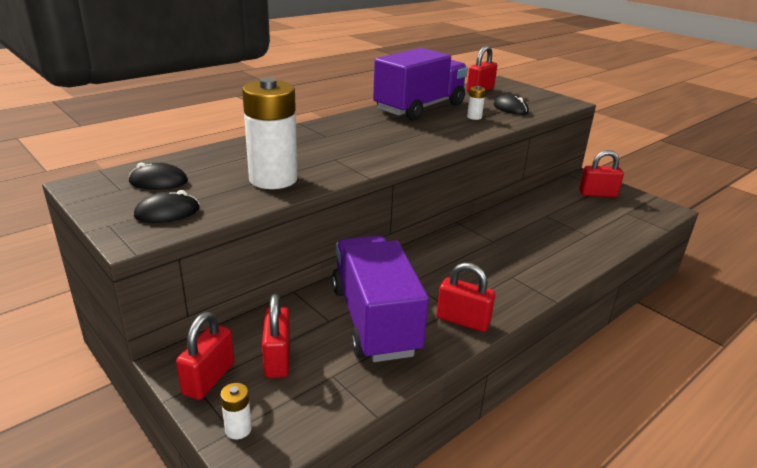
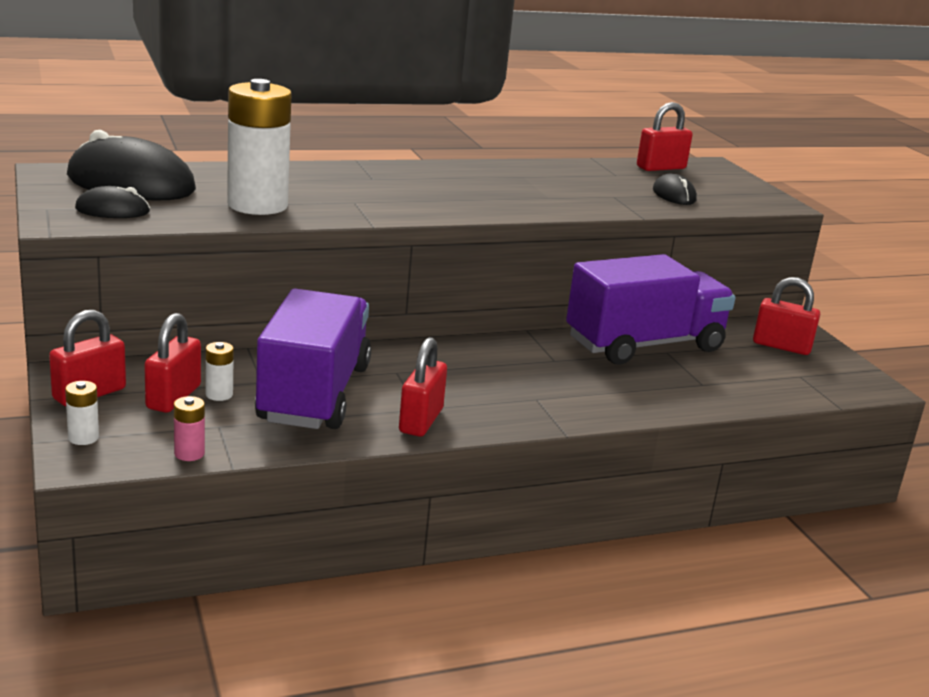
camera: 20 degrees right, 5 degrees down
(158, 181) = (131, 183): black mouse -> black mouse, size x2.01
(334, 414) = (189, 453): none -> pink battery
(420, 108) = (539, 172): purple truck -> purple truck (644, 345)
(463, 320) = (421, 421): red padlock -> red padlock turned 60 degrees clockwise
(474, 117) = (603, 194): white battery -> white battery (219, 394)

